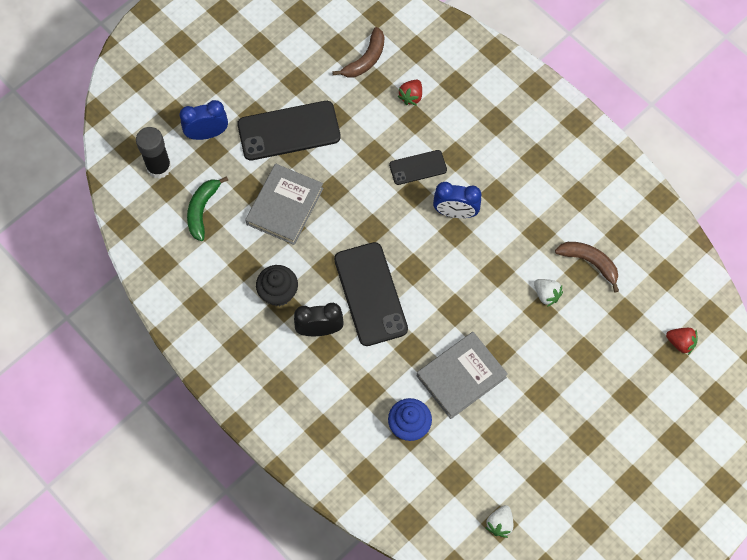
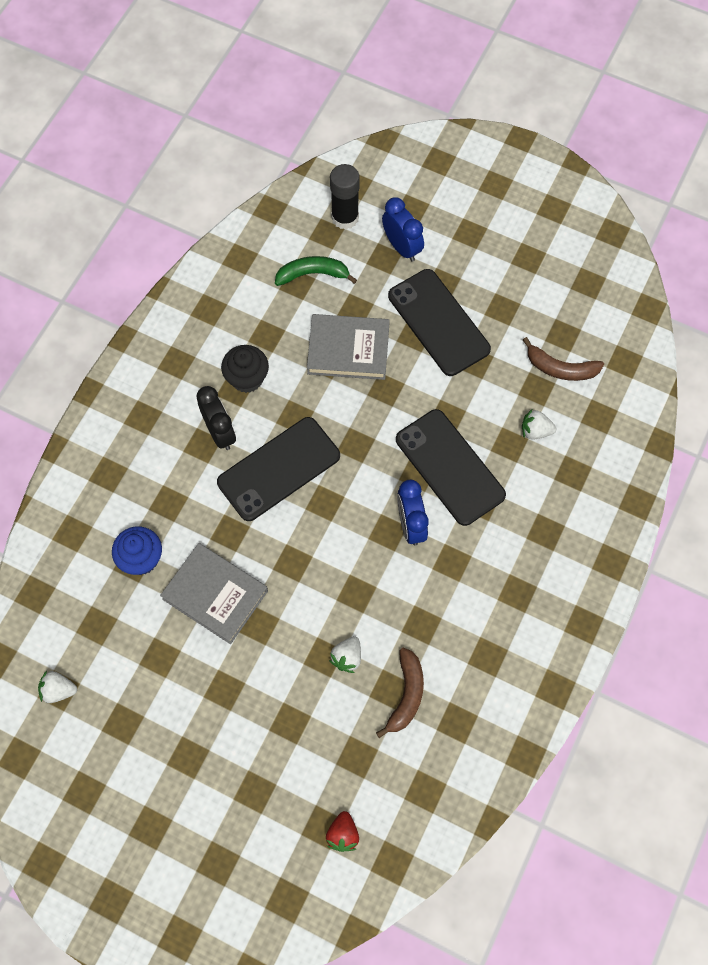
camera: 70 degrees right, 0 degrees up
(411, 96) = (535, 431): red strawberry -> white strawberry
(418, 167) = (450, 467): black phone -> black phone, size x1.82

